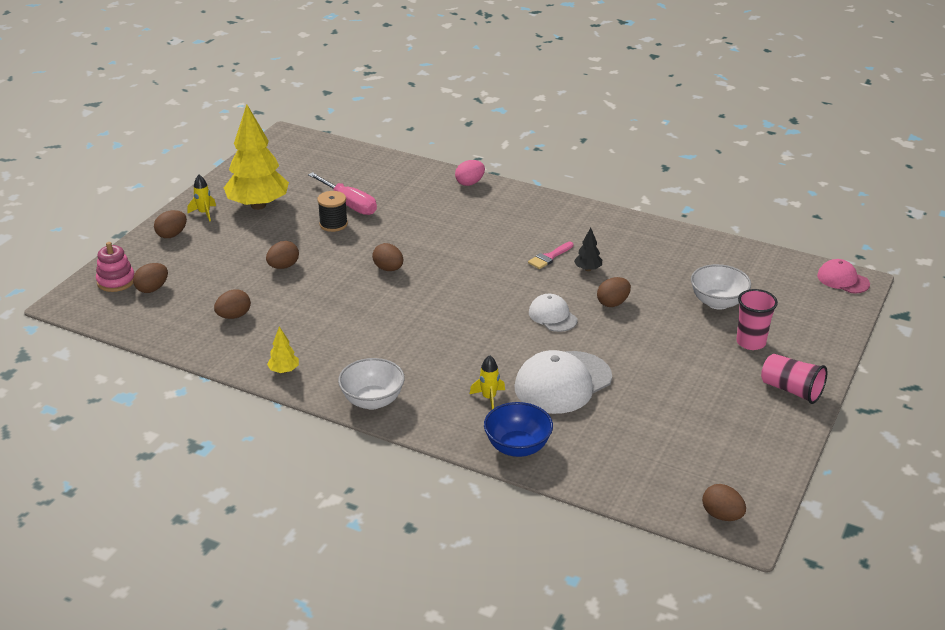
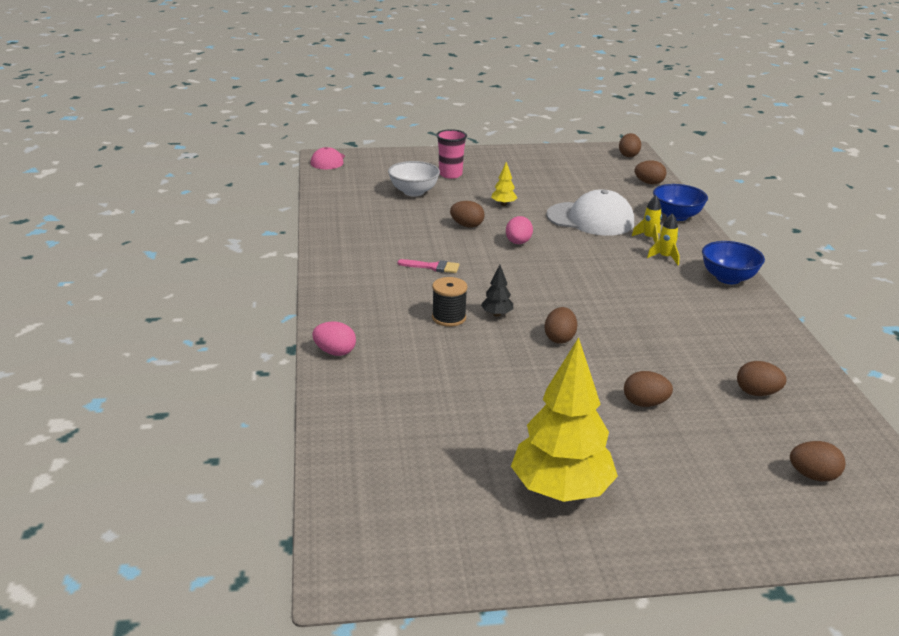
camera: 125 degrees left, 5 degrees down
(116, 281) = (849, 516): pink stacking toy -> none
(172, 235) = (714, 530): brown egg -> brown egg (649, 183)
(204, 213) = (636, 531): yellow rocket -> yellow rocket (665, 257)
(284, 370) = (768, 330): yellow tree -> yellow tree (503, 204)
(333, 224) = (527, 408): black spool -> black spool (449, 318)
(350, 204) = (473, 415): pink screwdriver -> none
(372, 401) = (728, 278): white bowl -> blue bowl
(552, 316) = (518, 243): white cap -> pink egg
(587, 269) = (430, 246): black tree -> black tree (497, 314)
(791, 390) = (486, 156): pink cup -> none

